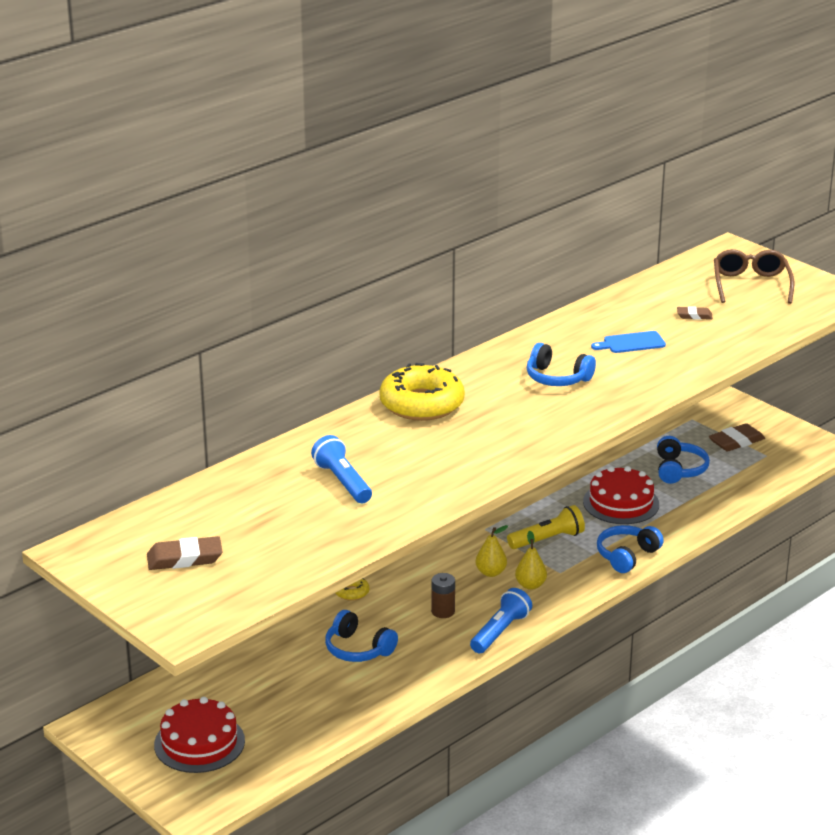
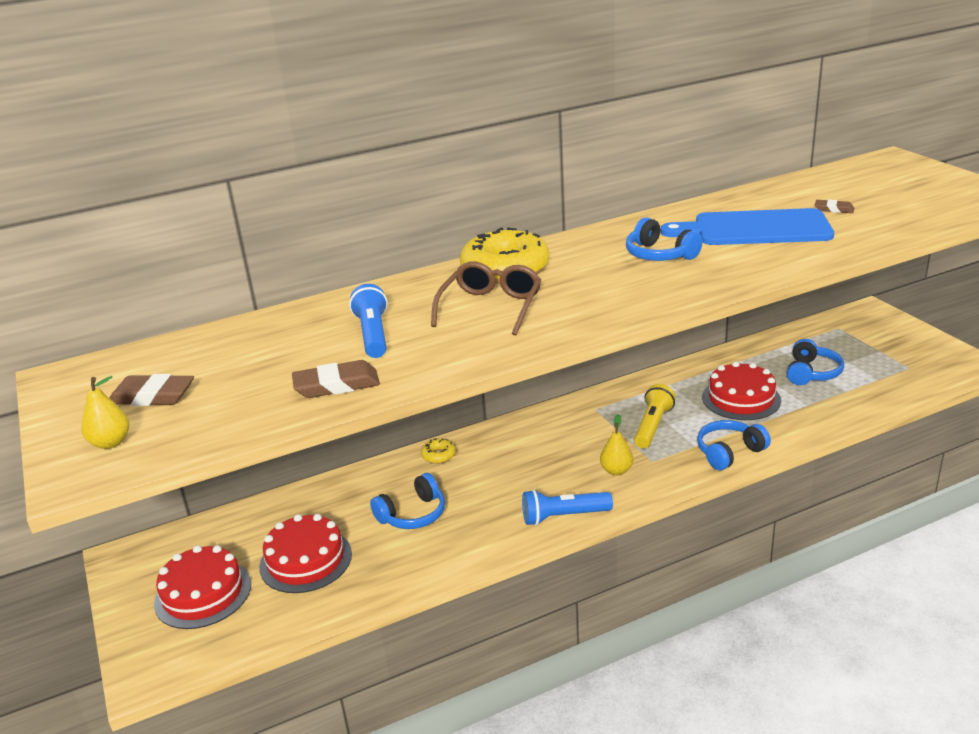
camera: 20 degrees right, 0 degrees up
(279, 702) = (305, 560): none -> red cake
(358, 649) = (413, 514): blue headphones -> blue headphones turned 90 degrees counterclockwise
(443, 611) = (516, 486): brown battery -> none
(491, 572) = (582, 452): yellow pear -> yellow pear (111, 443)
(500, 632) = (563, 516): blue flashlight -> blue flashlight turned 150 degrees counterclockwise
(547, 539) = (652, 426): yellow flashlight -> yellow flashlight turned 60 degrees counterclockwise
(631, 343) = (755, 229): blue cutting board -> blue cutting board, size x2.10
(736, 441) = (879, 352): brown eraser -> brown eraser (336, 385)
(751, 285) = (906, 186): brown glasses -> brown glasses (491, 307)

